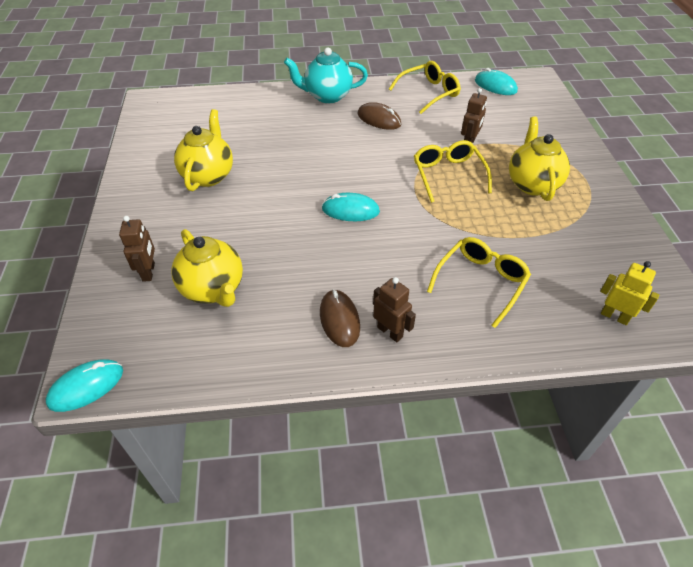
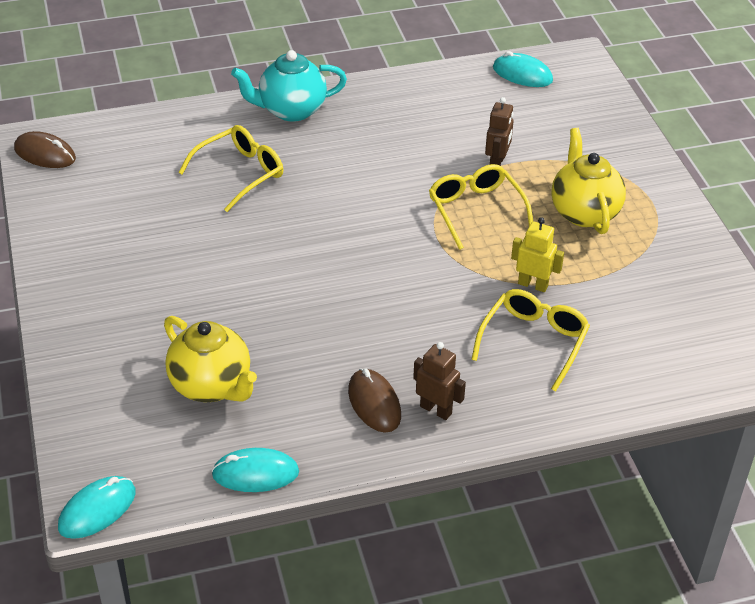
camera: 10 degrees left, 5 degrees down
(149, 272) = (124, 374): brown robot -> none
(208, 175) = (159, 242): yellow teapot -> none
(350, 210) = (359, 270): turquoise mouse -> turquoise mouse (255, 473)
(379, 119) = (370, 140): brown mouse -> brown mouse (45, 154)
(429, 93) = (432, 93): yellow glasses -> yellow glasses (240, 173)
(614, 316) = (689, 363): yellow robot -> yellow robot (533, 285)

